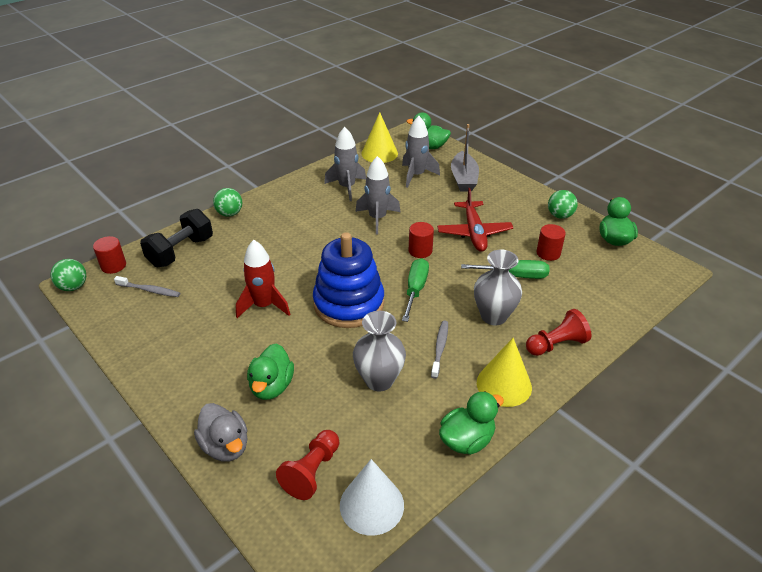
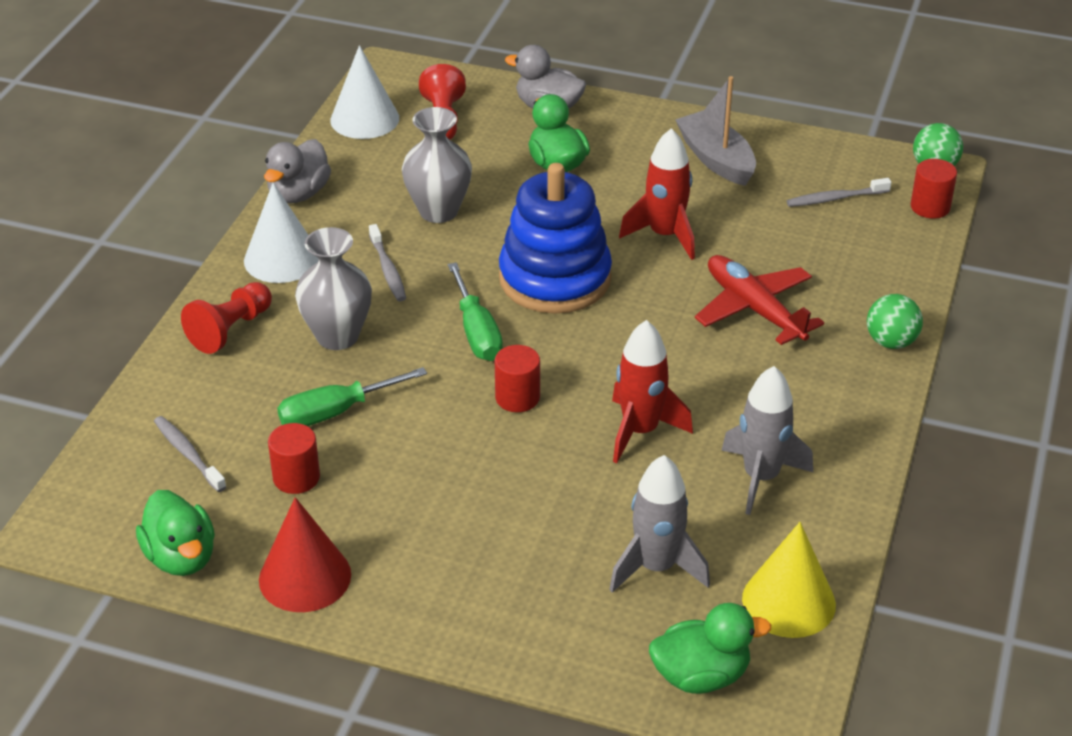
camera: 150 degrees right, 0 degrees up
(181, 252) = (872, 258): black dumbbell -> none
(377, 218) = (640, 431): grey rocket -> red rocket
(463, 179) = (552, 600): grey boat -> grey boat (716, 159)
(467, 440) = (298, 194): green duck -> grey duck
(474, 232) = (450, 470): red plane -> red plane (754, 309)
(504, 385) = (282, 259): yellow cone -> white cone
(560, 216) = (305, 577): green ball -> red cone
(600, 282) = (188, 454): none -> grey toothbrush

